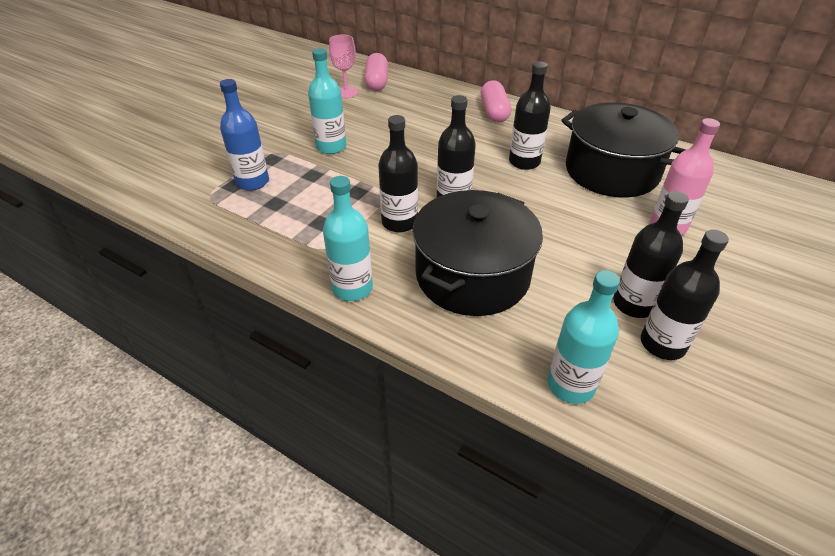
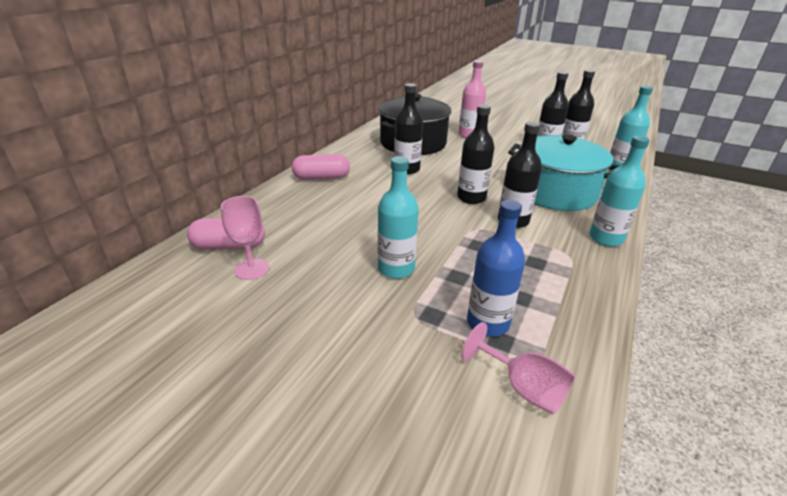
camera: 95 degrees left, 10 degrees down
(189, 187) = (523, 388): none -> pink goblet
(472, 275) = (555, 192): black pot -> turquoise pot

